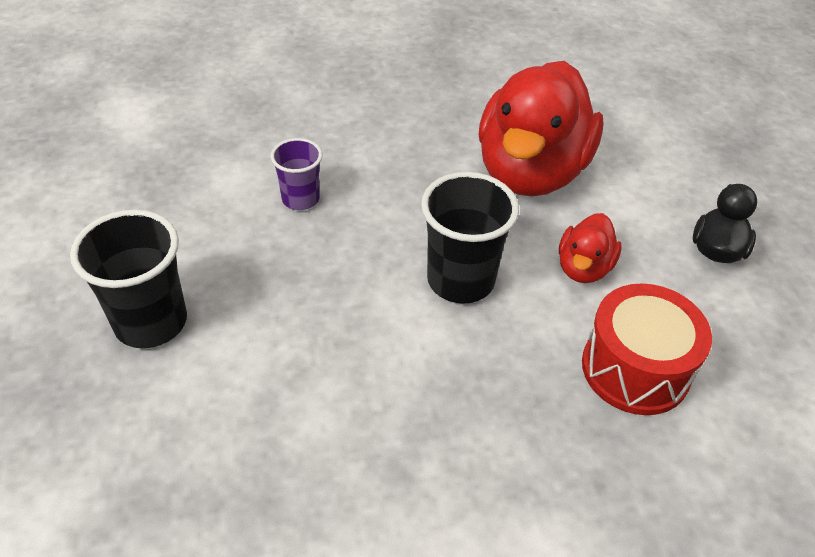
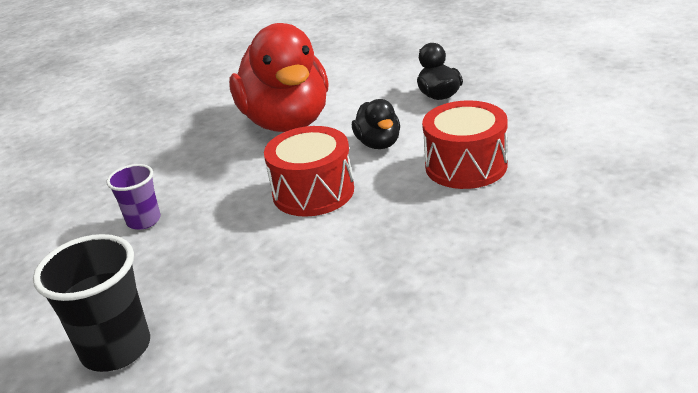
camera: 35 degrees left, 15 degrees down
(460, 280) = (313, 192): black cup -> red drum
(583, 268) = (378, 143): red duck -> black duck

